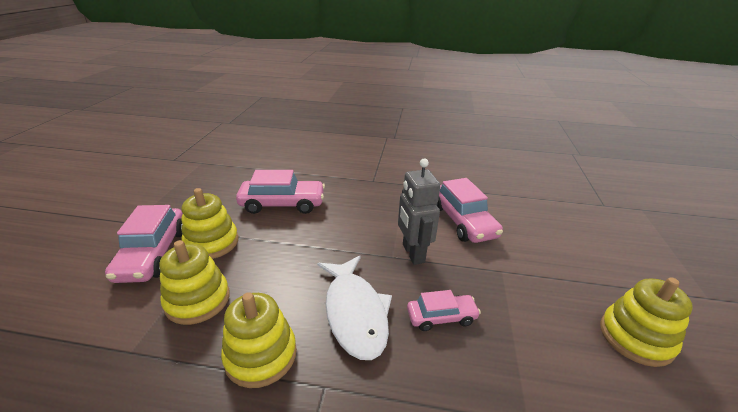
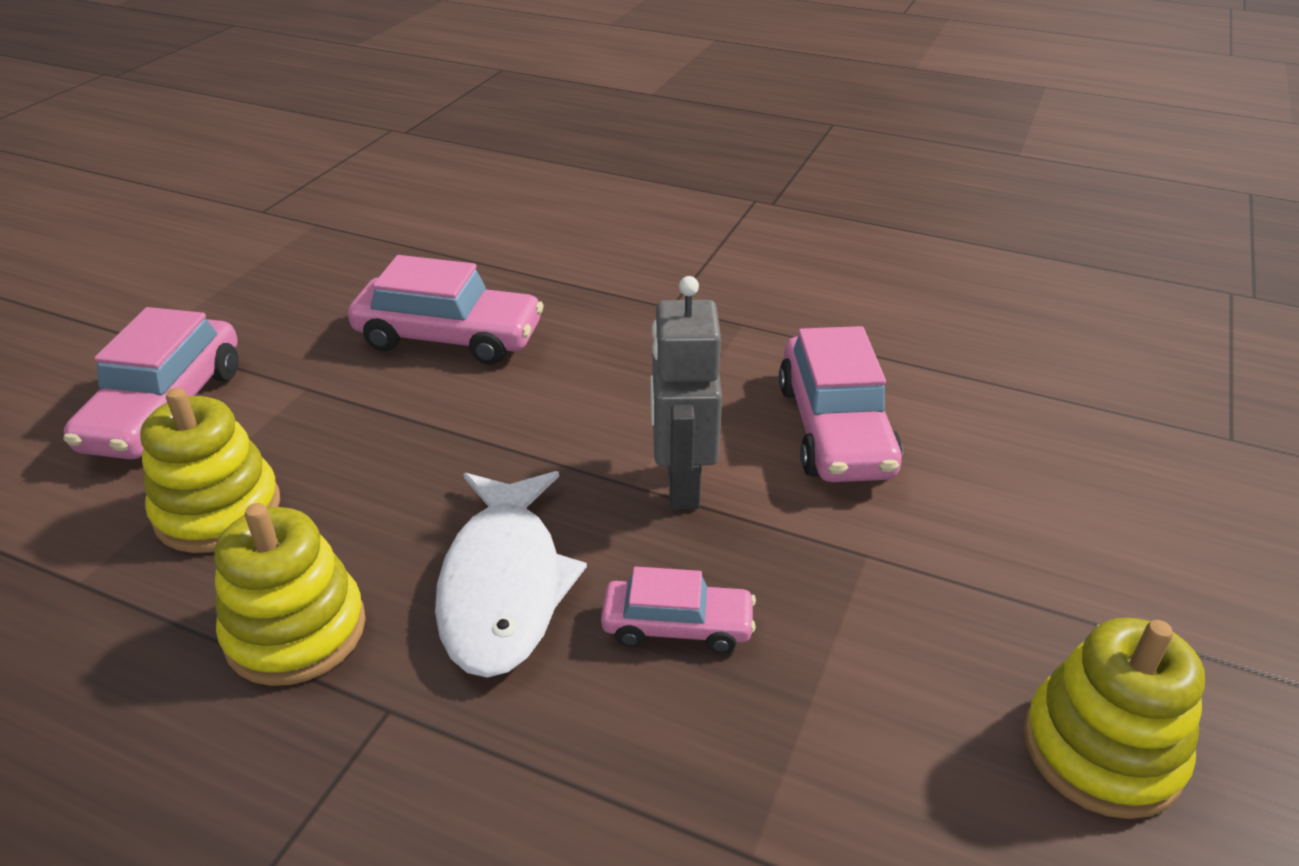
camera: 15 degrees right, 5 degrees up
(212, 243) = (280, 402): yellow stacking toy -> none

